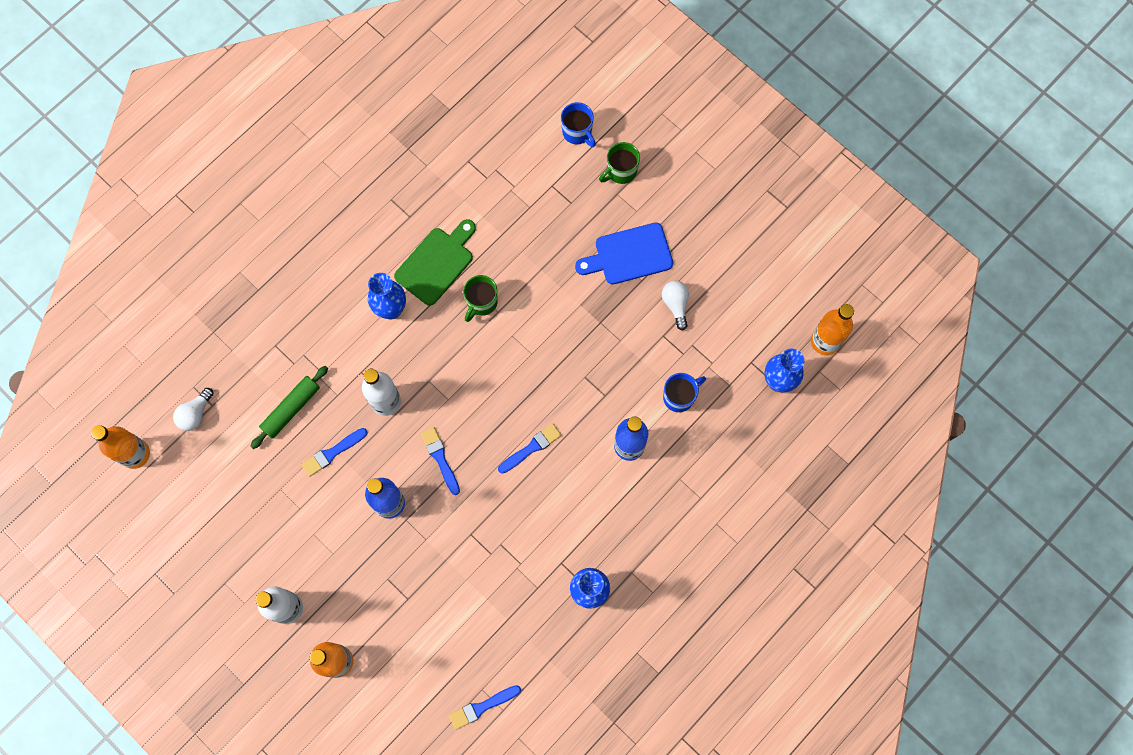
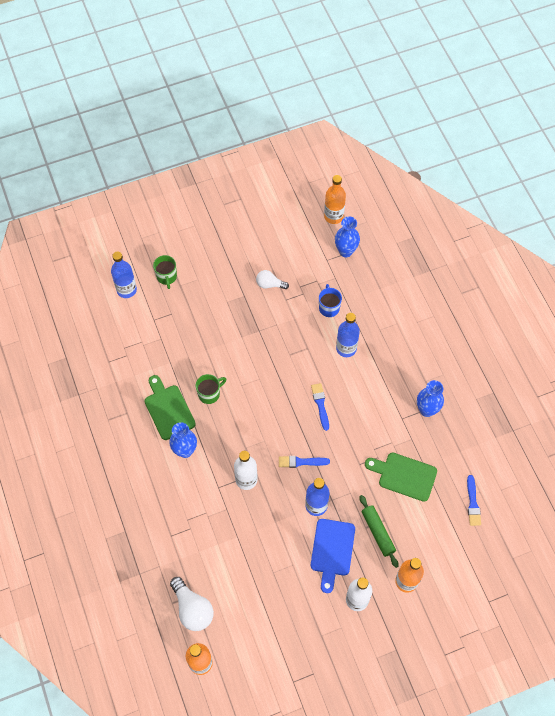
camera: 65 degrees left, 10 degrees down
(195, 414) = (192, 609): white light bulb -> white light bulb, size x1.62
(291, 409) = (221, 543): green rolling pin -> green rolling pin (377, 532)
(332, 452) = (264, 528): blue brush -> none
(480, 599) = (404, 476): none -> green cutting board
(481, 302) = (209, 394): green mug -> green mug turned 90 degrees counterclockwise
(577, 132) = (126, 290): blue mug -> blue bottle
(629, 255) = (224, 296): blue cutting board -> blue cutting board (332, 551)

